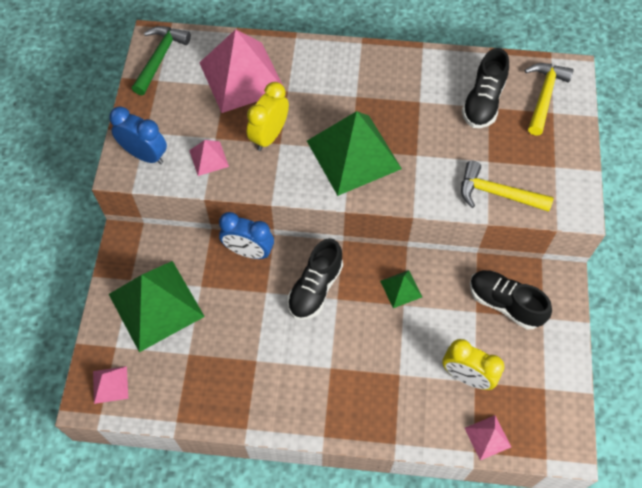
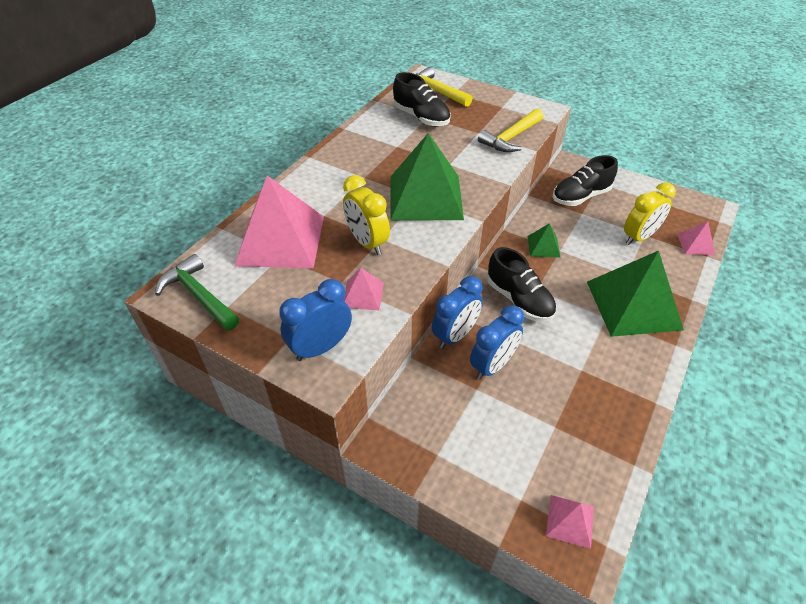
camera: 65 degrees left, 15 degrees down
(156, 305) = (482, 438): green pyramid -> green pyramid (633, 305)
(229, 290) = (492, 365): none -> blue clock

